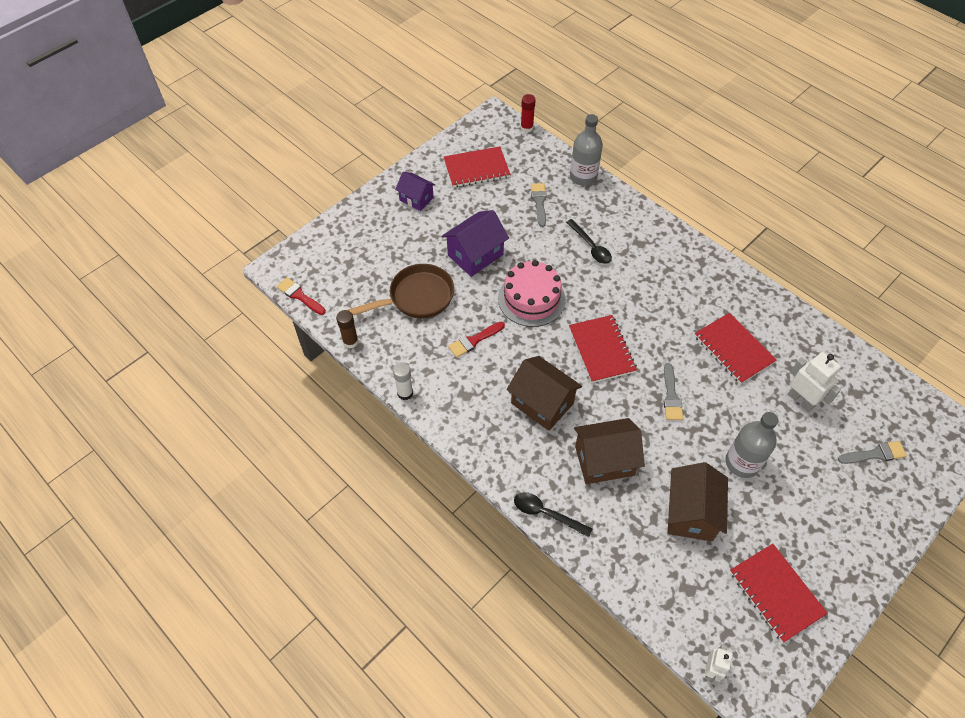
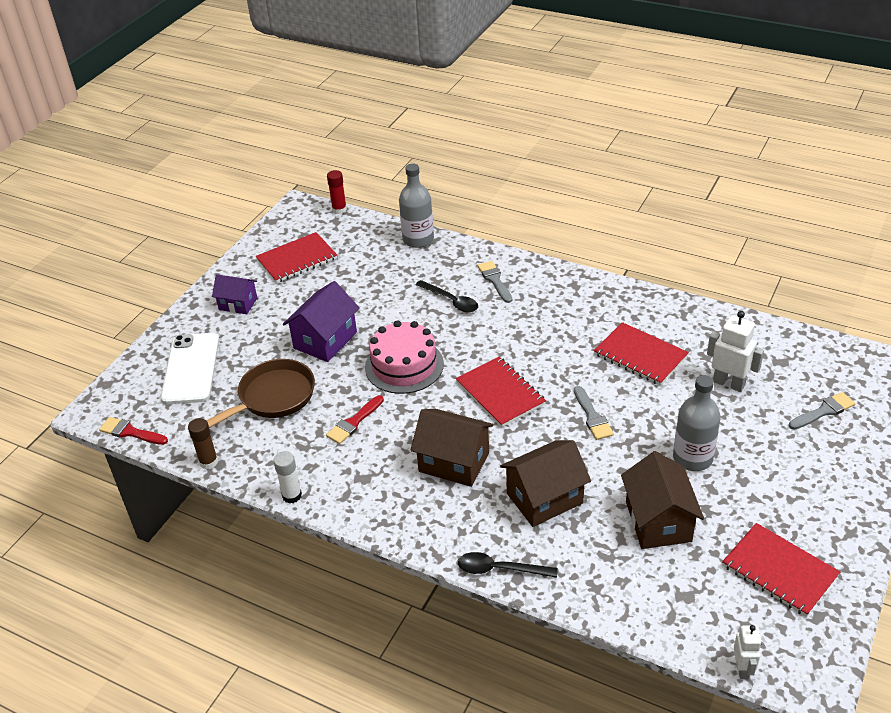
camera: 15 degrees left, 15 degrees down
(362, 250) = (191, 368): none -> white phone
(539, 202) = (378, 273): grey brush -> grey brush (495, 280)

